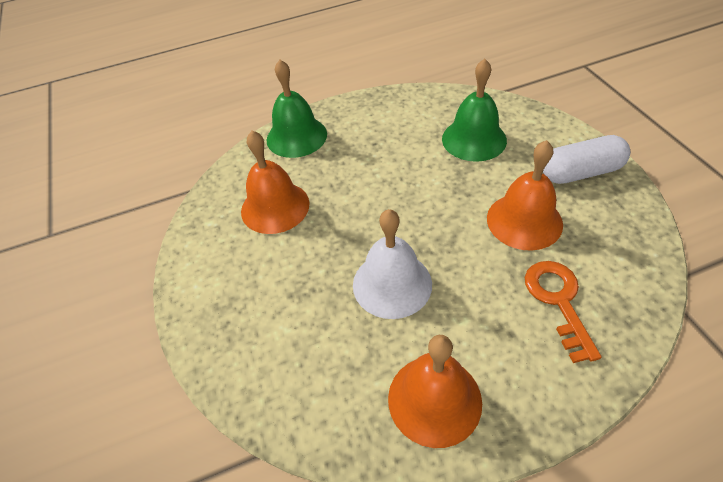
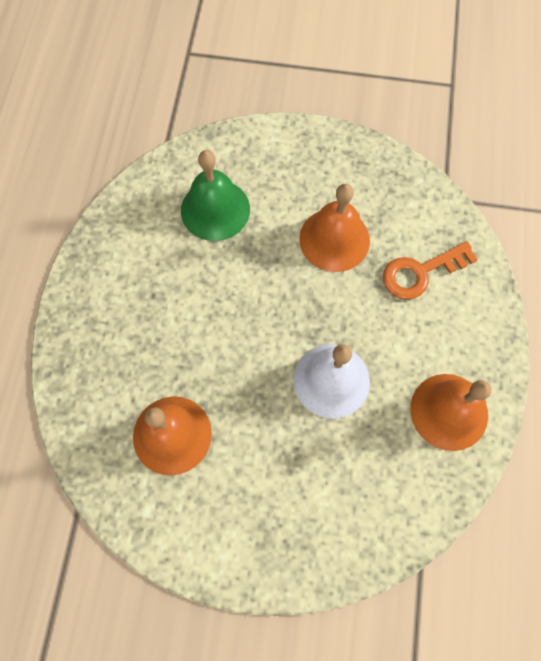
camera: 65 degrees left, 20 degrees up
(296, 136) = (82, 363): green bell -> none
(558, 301) = (420, 272): orange key -> orange key turned 45 degrees counterclockwise
(580, 172) = (314, 162): white capsule -> none

